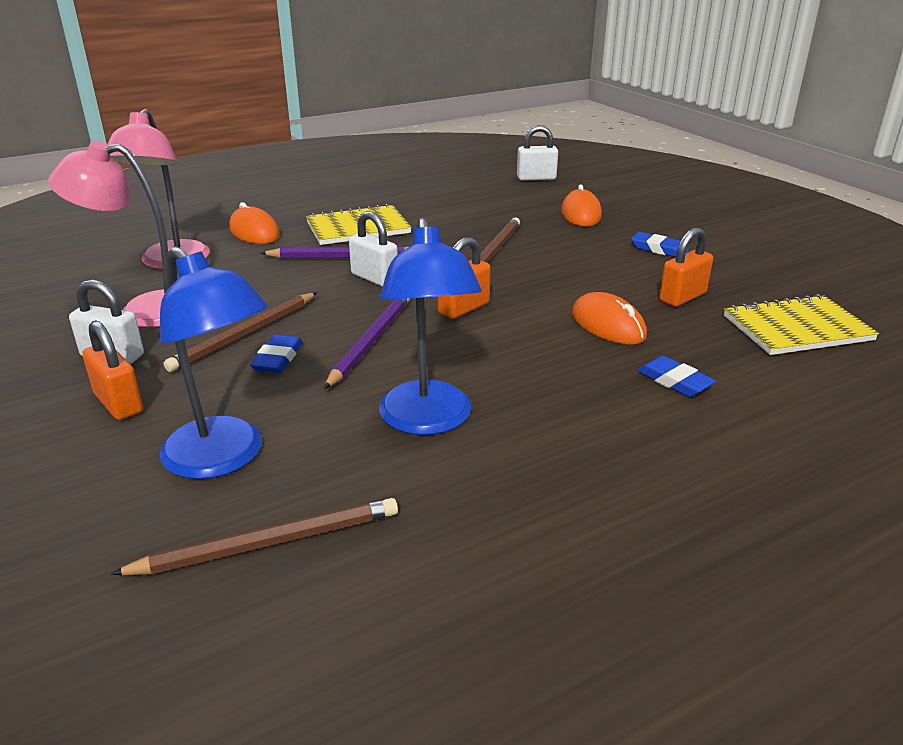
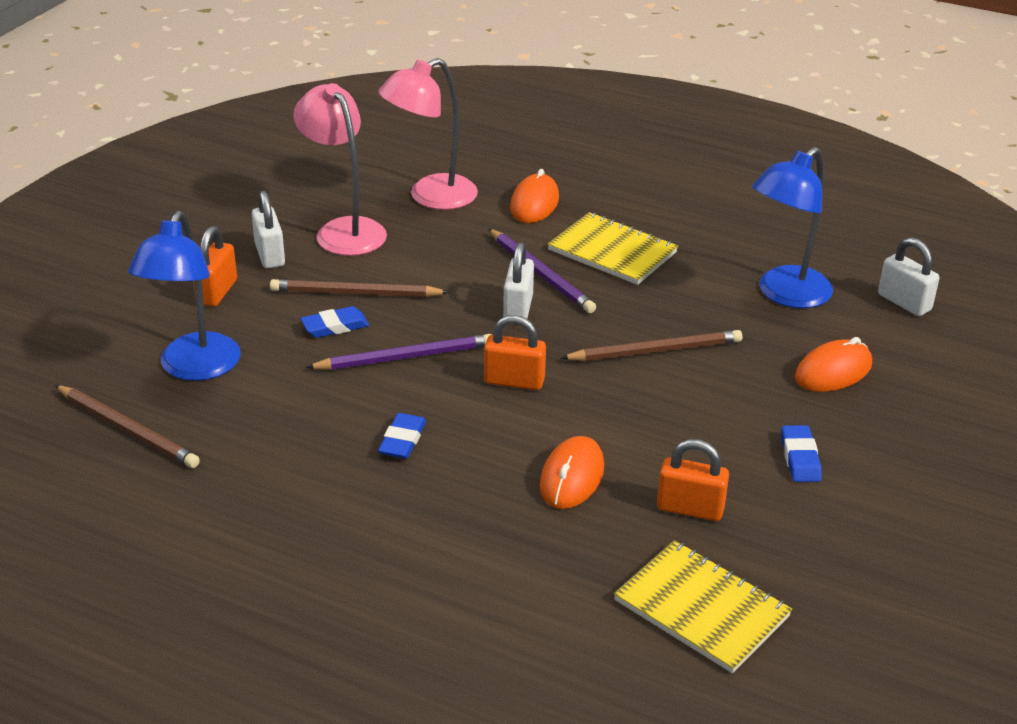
camera: 55 degrees right, 5 degrees up
(428, 421) = (315, 436): blue lamp -> blue lamp (785, 294)
(674, 381) = (502, 550): blue eraser -> blue eraser (402, 440)

